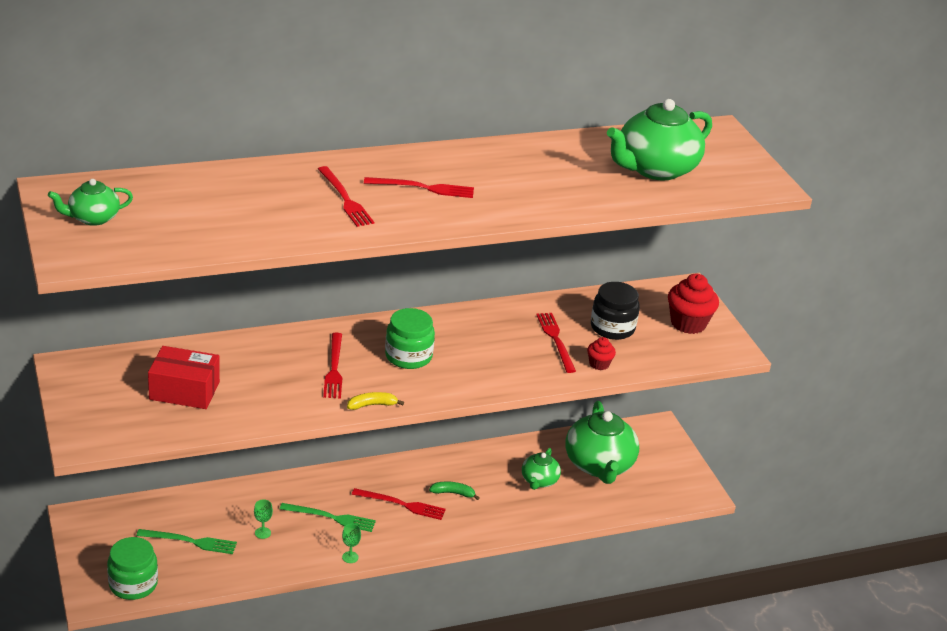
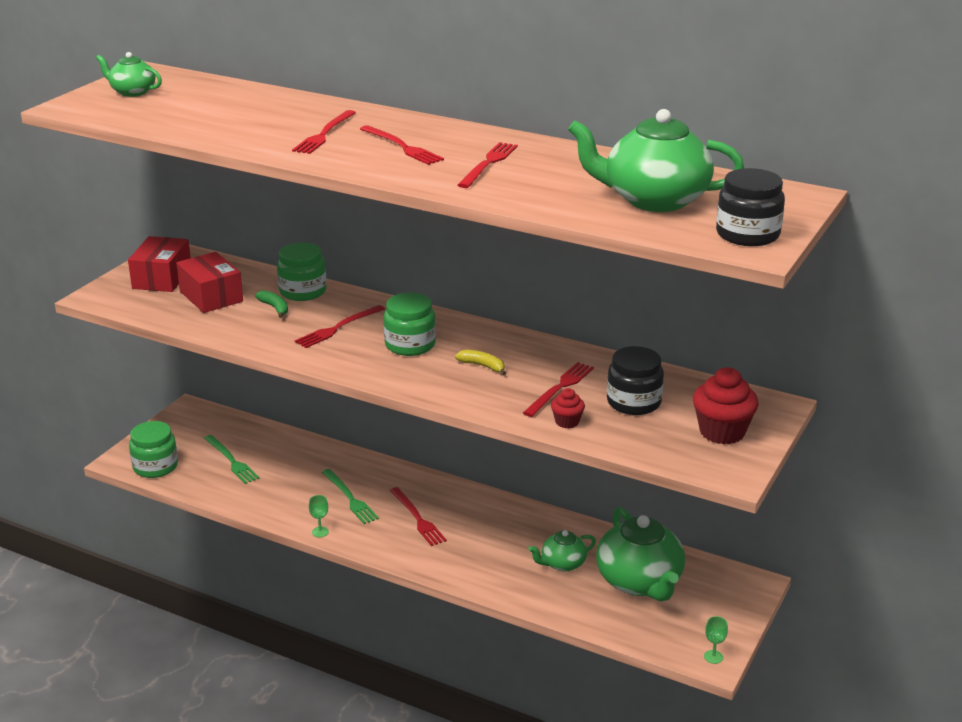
camera: 50 degrees right, 5 degrees down
(109, 394) = (162, 278): none -> red box
(250, 349) = (303, 291): none -> green jar
(262, 533) = (286, 482): green goblet -> green goblet (713, 657)
(372, 405) = (319, 362): yellow banana -> yellow banana (482, 366)
(453, 493) = (472, 533): green banana -> green banana (275, 308)
(508, 180) = (488, 164): none -> red fork
(599, 465) = (640, 582): green teapot -> green teapot turned 60 degrees counterclockwise
(747, 175) = (747, 234): none -> black jar

